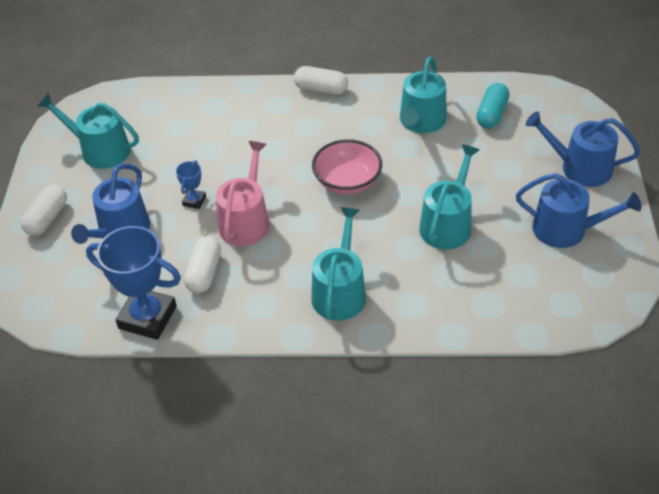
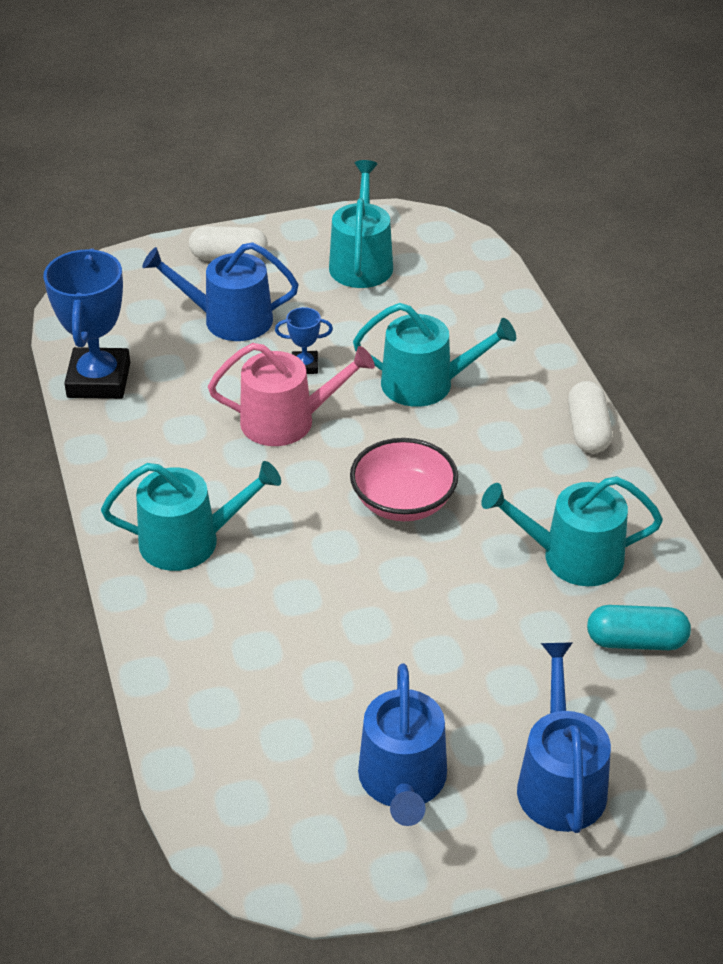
camera: 70 degrees right, 5 degrees down
(204, 273) = (183, 407): white capsule -> none
(448, 224) = (359, 630): turquoise watering can -> turquoise watering can (427, 384)

